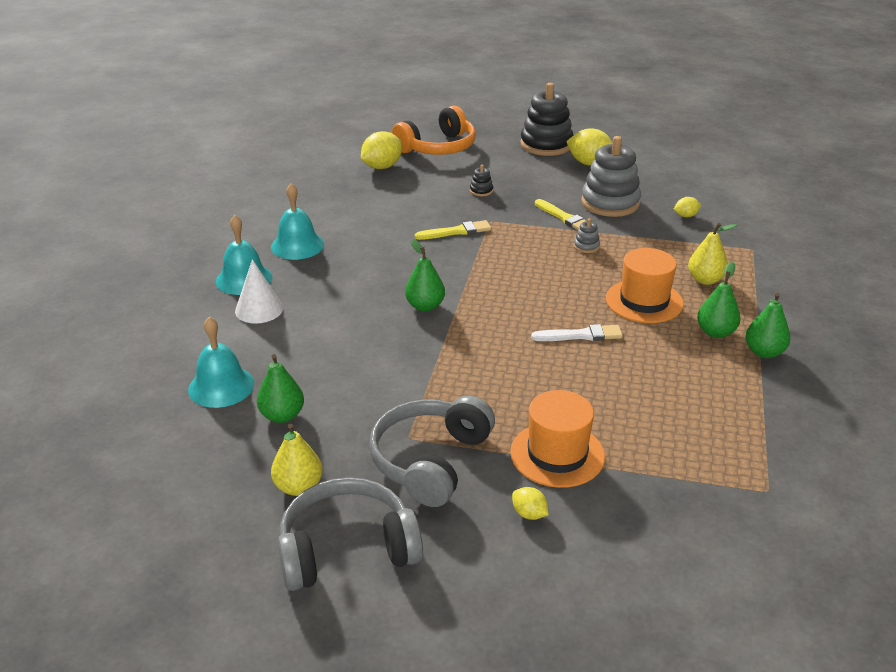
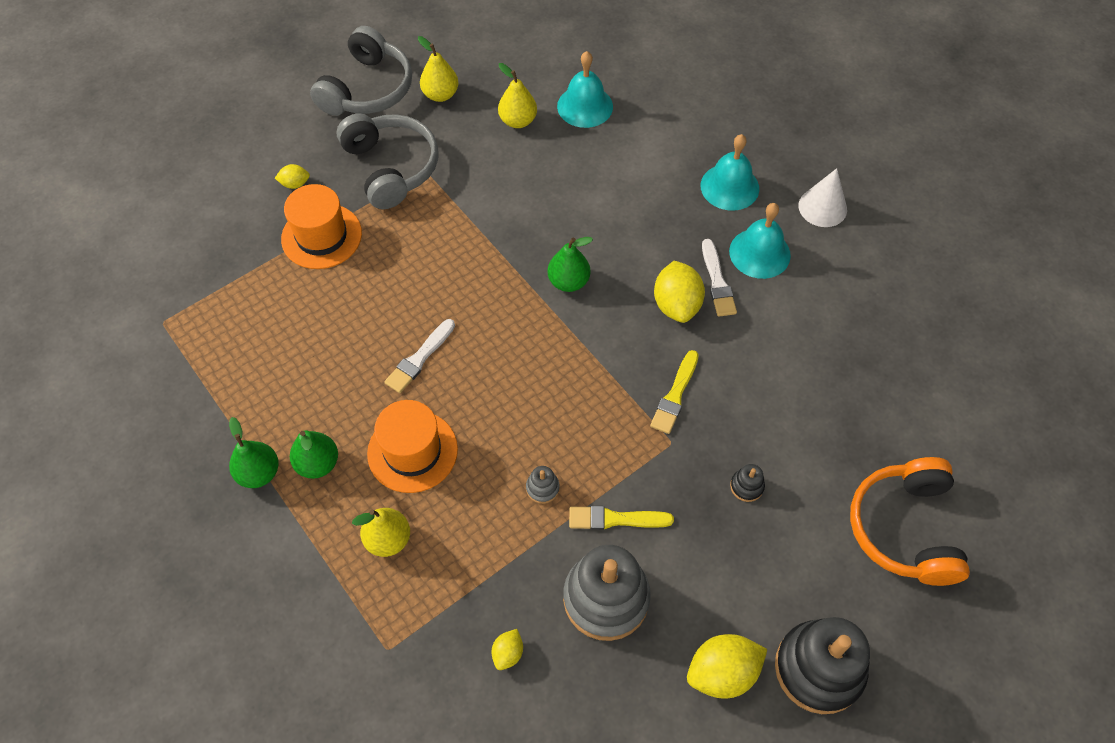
camera: 130 degrees right, 25 degrees up
(259, 309) = (670, 173): white cone -> white cone (822, 207)
(282, 416) = (518, 121): green pear -> yellow pear
(344, 251) = (717, 282): none -> white brush
(382, 167) = (890, 430): yellow lemon -> yellow lemon (676, 305)

